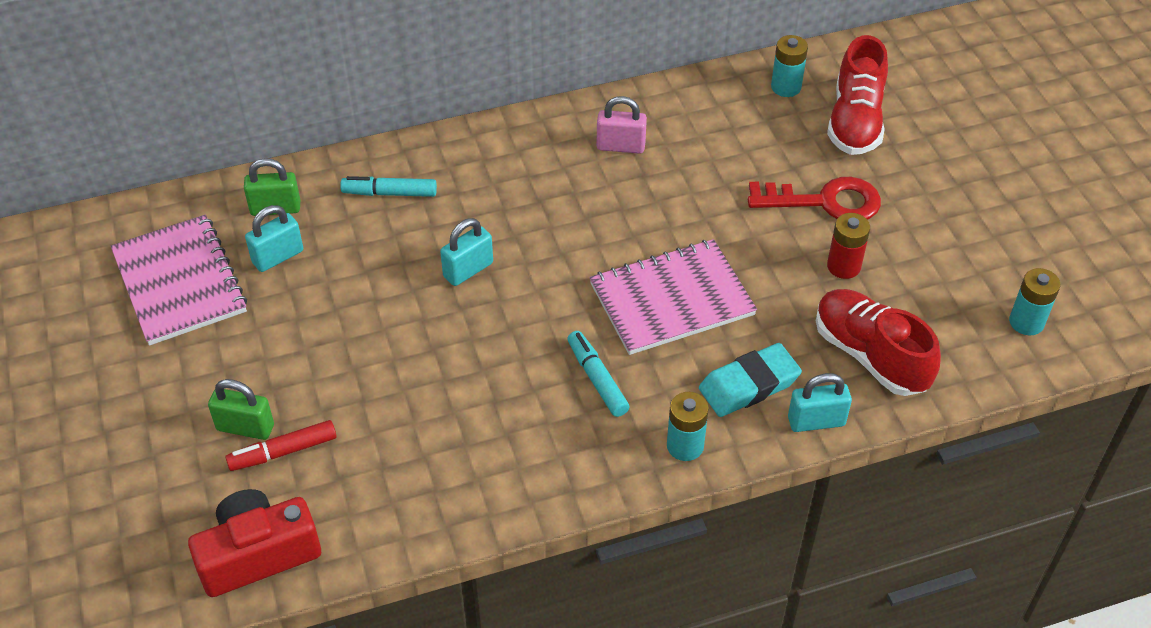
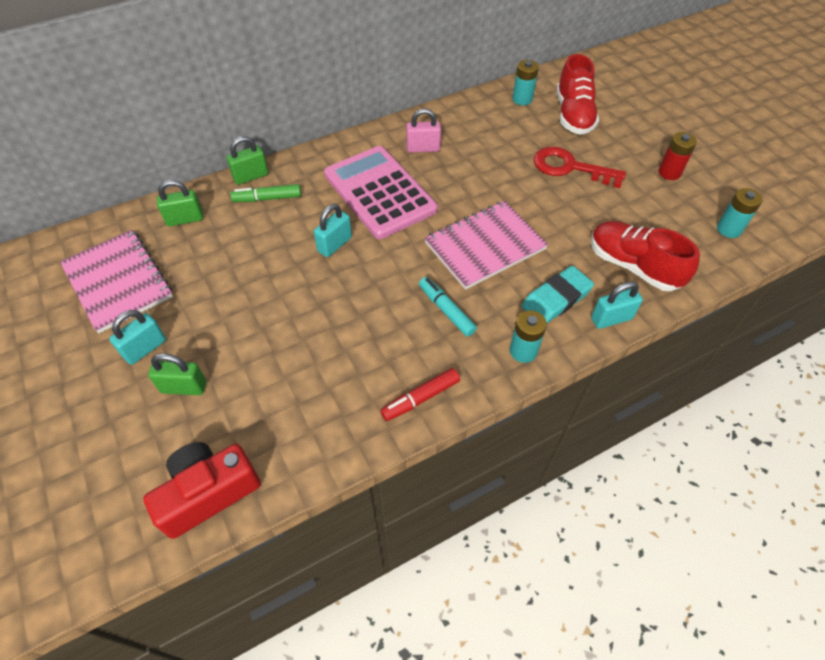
camera: 10 degrees left, 5 degrees up
(278, 257) = (191, 253): turquoise padlock -> turquoise padlock (145, 348)
(283, 452) = (217, 402): red marker -> red marker (420, 398)
(372, 158) = (251, 176): none -> green padlock
(389, 193) = (267, 198): turquoise marker -> green marker
(544, 204) = (379, 192): none -> pink calculator
(825, 202) = (570, 167): red key -> red key turned 150 degrees counterclockwise
(843, 266) = (595, 208): red battery -> red battery (669, 172)

